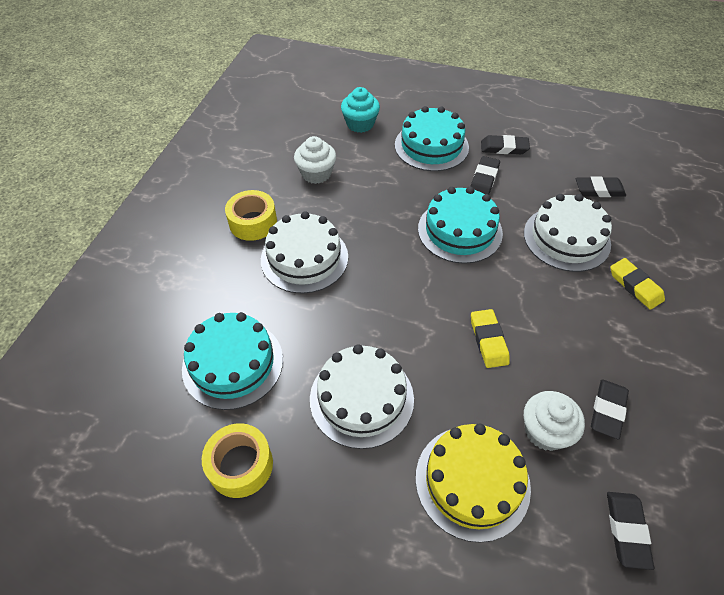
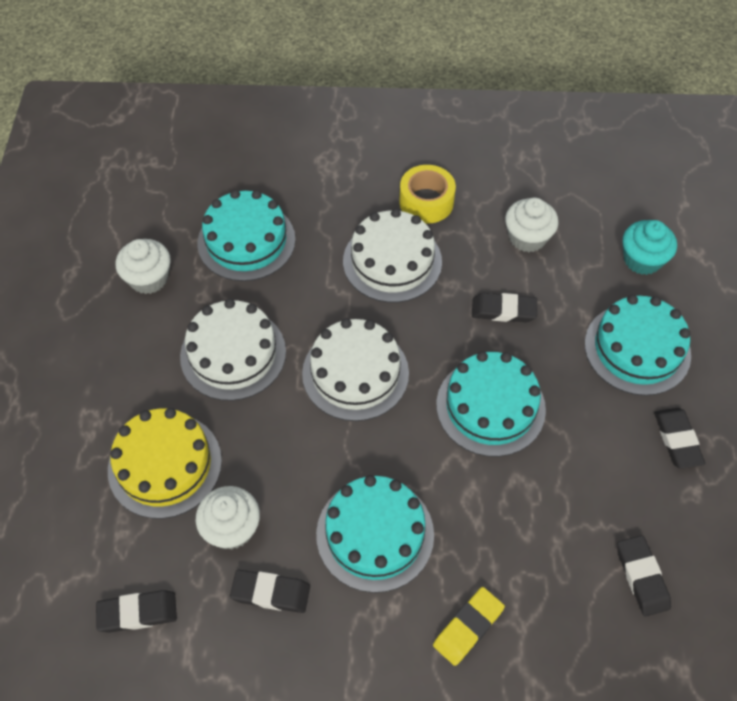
camera: 75 degrees right, 5 degrees up
(240, 465) = (148, 278): yellow tape -> white cupcake
(484, 179) = (598, 422): black eraser -> black eraser (503, 310)
(488, 340) = (332, 459): yellow eraser -> none
(559, 325) = (375, 534): none -> turquoise cake
(566, 238) = (524, 536): white cake -> white cake (355, 373)

